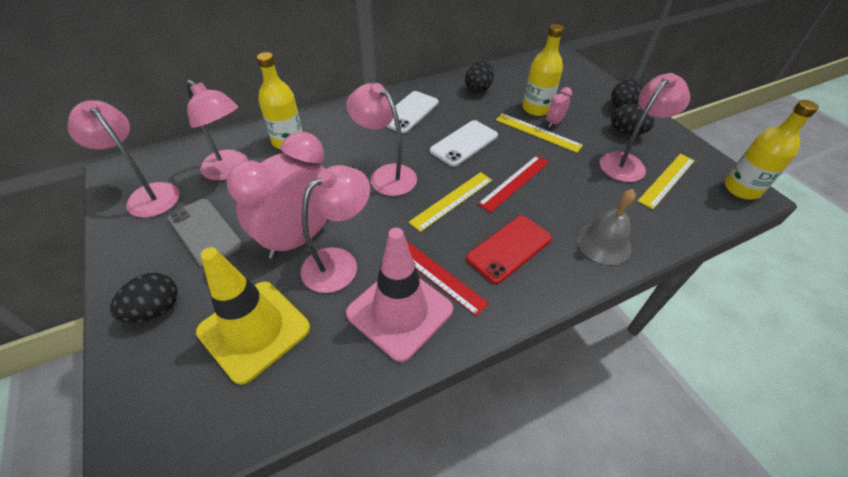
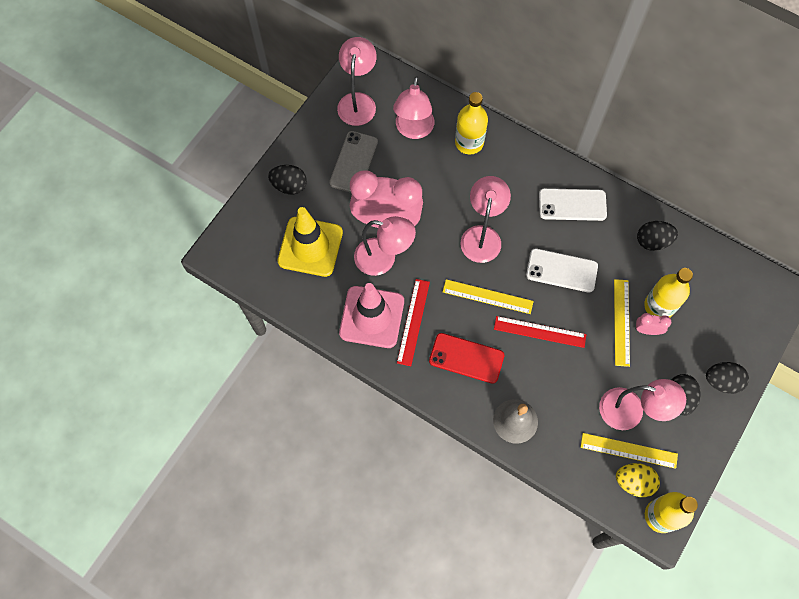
camera: 60 degrees right, 20 degrees up
(701, 190) = (634, 482): none -> yellow egg

